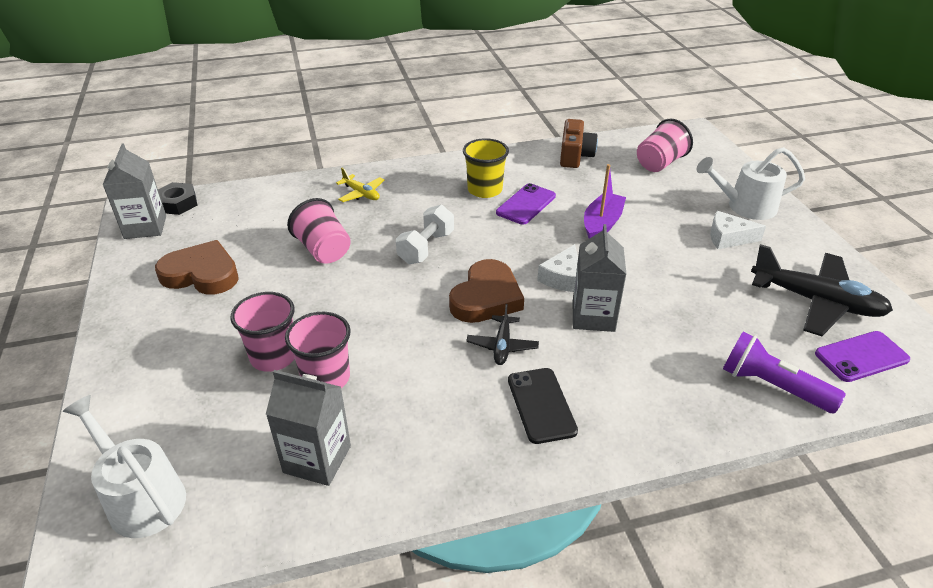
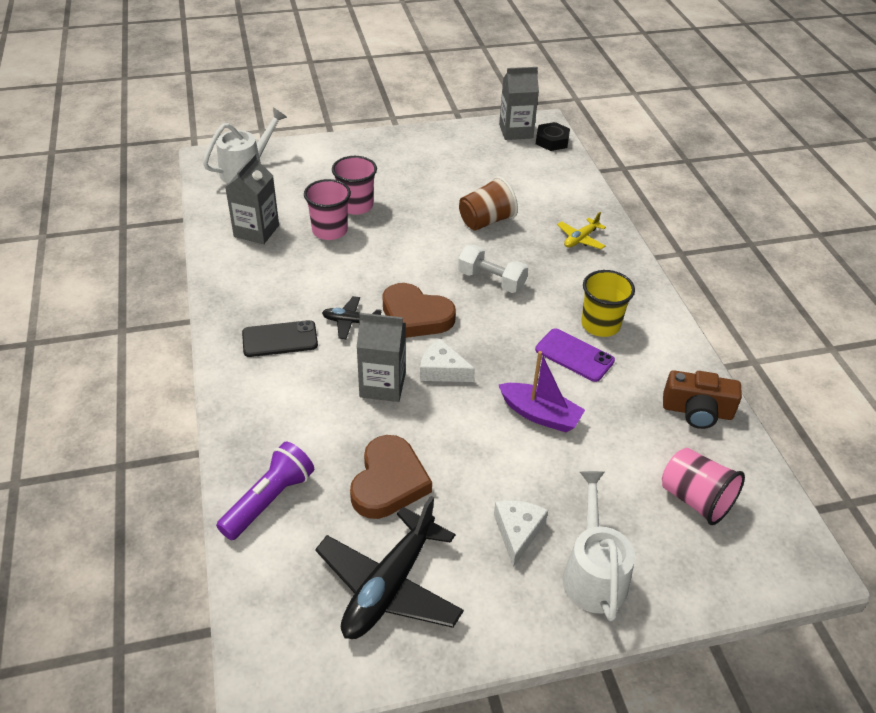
camera: 90 degrees right, 5 degrees up
(202, 274) = (454, 164): brown heart -> brown heart (388, 482)
(323, 250) = (486, 221): pink cup -> brown cup
(861, 357) = (295, 596): purple phone -> none

